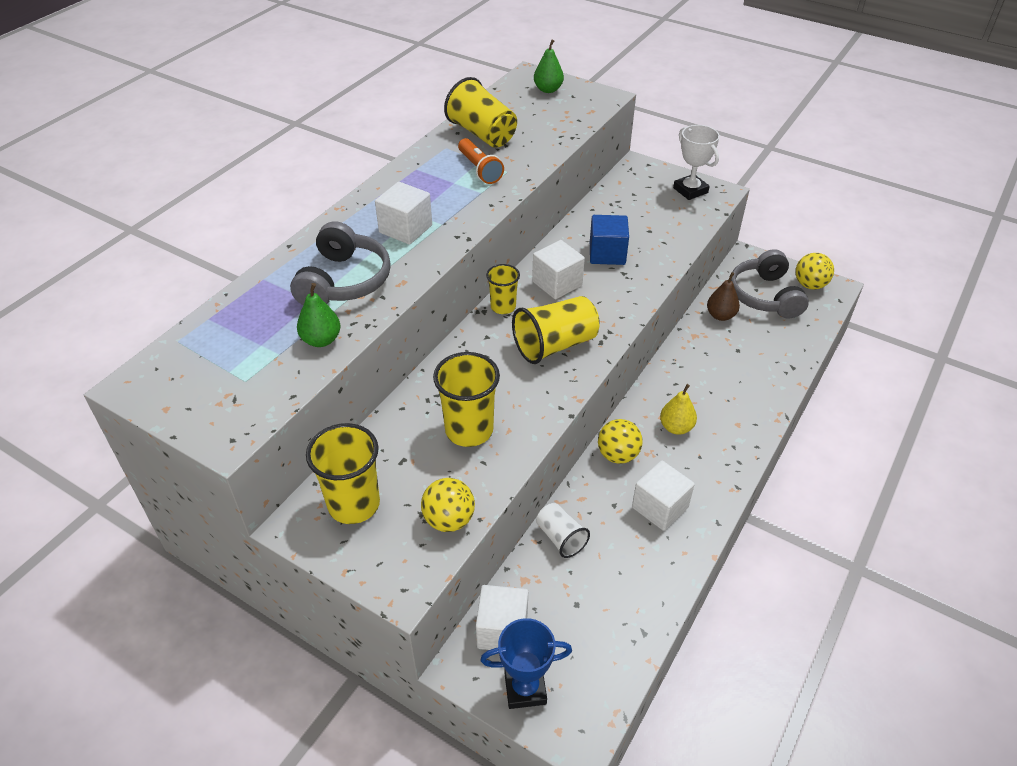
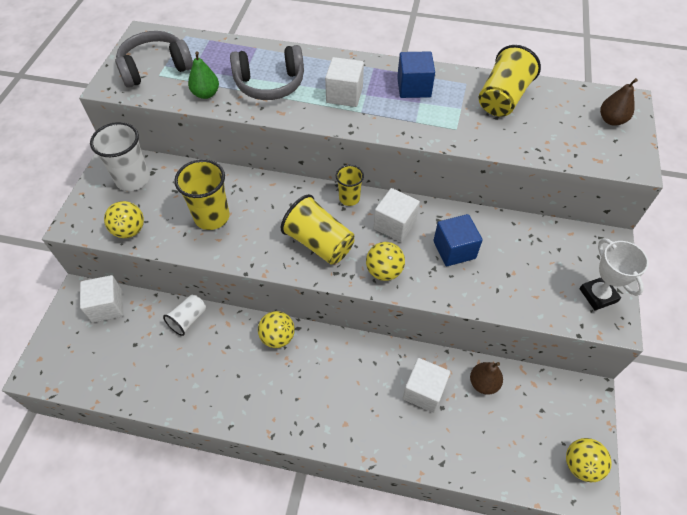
camera: 70 degrees right, 10 degrees up
(354, 504) = (133, 179): yellow cup -> white cup
(428, 180) = (414, 87): none -> blue cube
(479, 169) = (448, 112): orange flashlight -> none
(525, 688) = (67, 331): blue trophy -> none
(548, 90) = (611, 120): green pear -> brown pear
(613, 307) = (384, 271): none -> yellow ball
(660, 507) = (233, 379): white cube -> white cube (424, 391)
(676, 427) = (322, 374): yellow pear -> none
(690, 190) = (598, 295): white trophy -> white trophy turned 60 degrees counterclockwise
(764, 296) = (536, 420): grey headphones -> grey headphones (155, 68)

